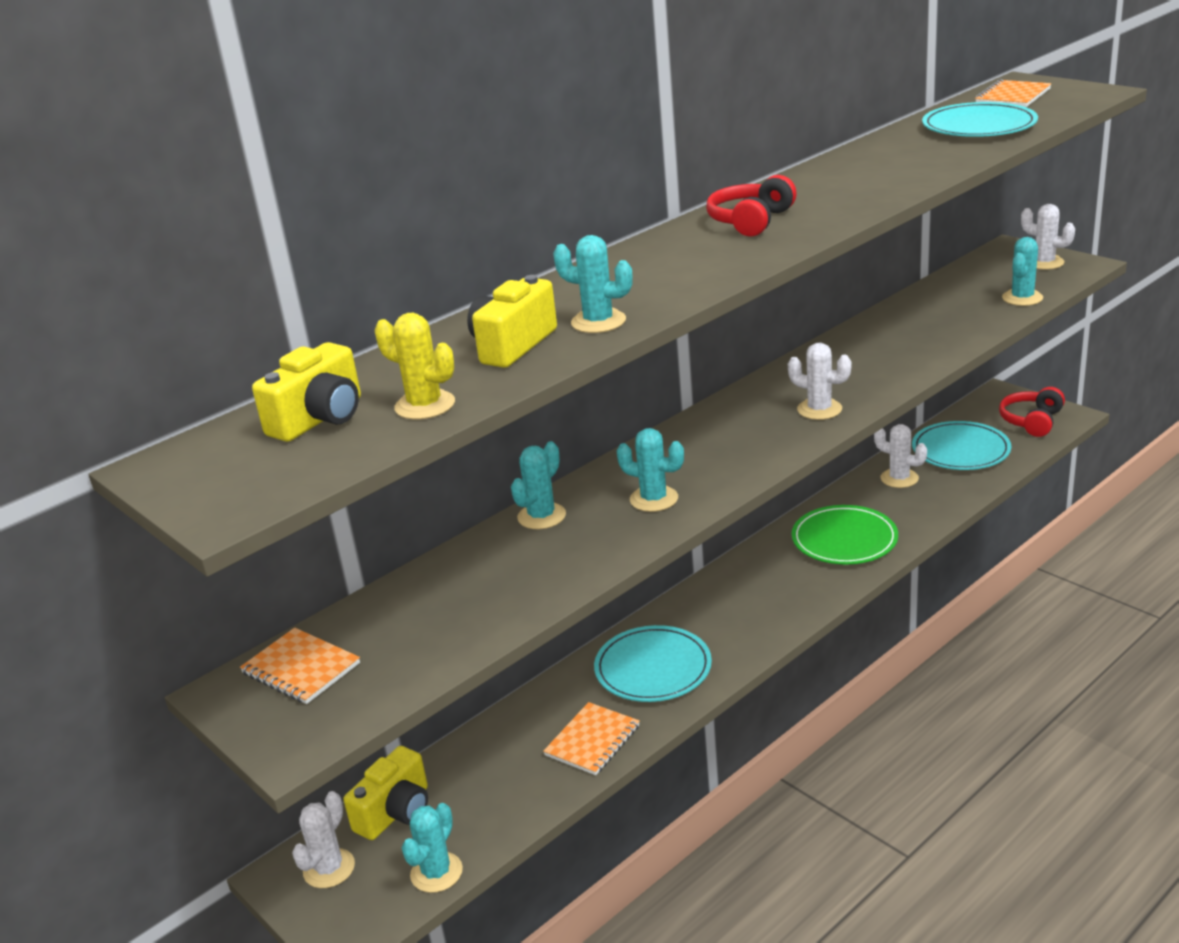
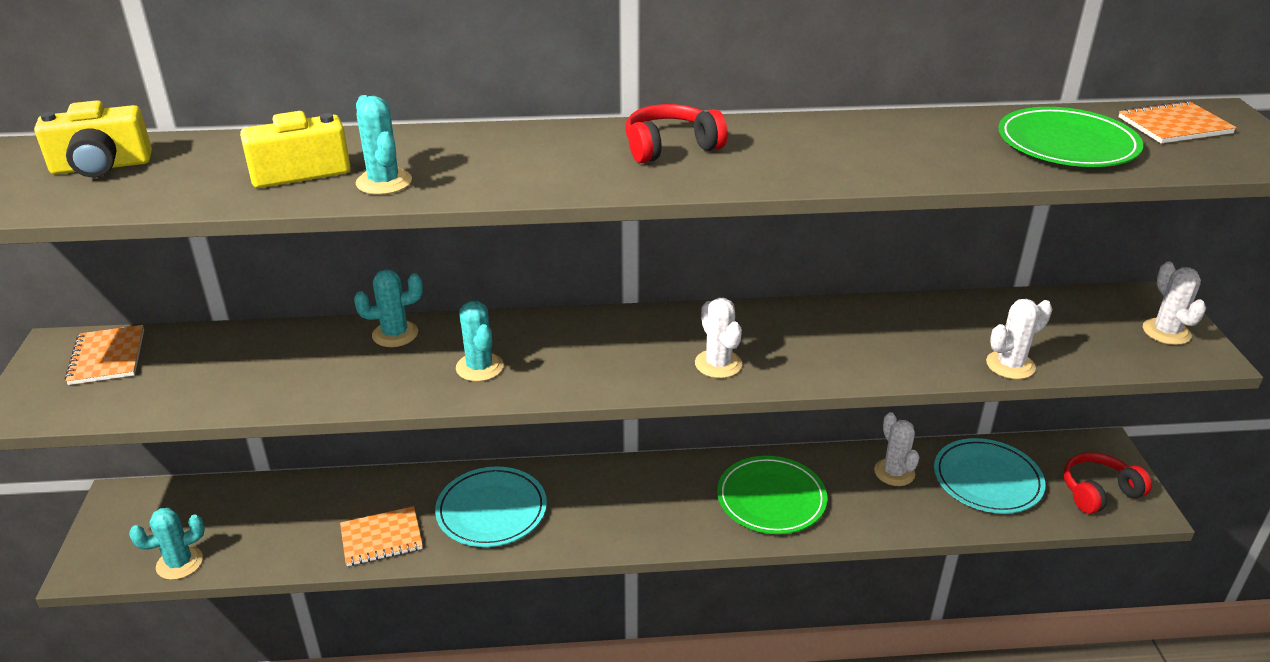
camera: 35 degrees right, 5 degrees up
(329, 868) = (140, 513): white cactus -> white cactus (1010, 365)
(396, 812) = (218, 502): yellow camera -> none
(425, 405) = (160, 191): yellow cactus -> none
(979, 126) = (1067, 144): turquoise plate -> green plate
(1022, 298) = (1079, 357): turquoise cactus -> none

